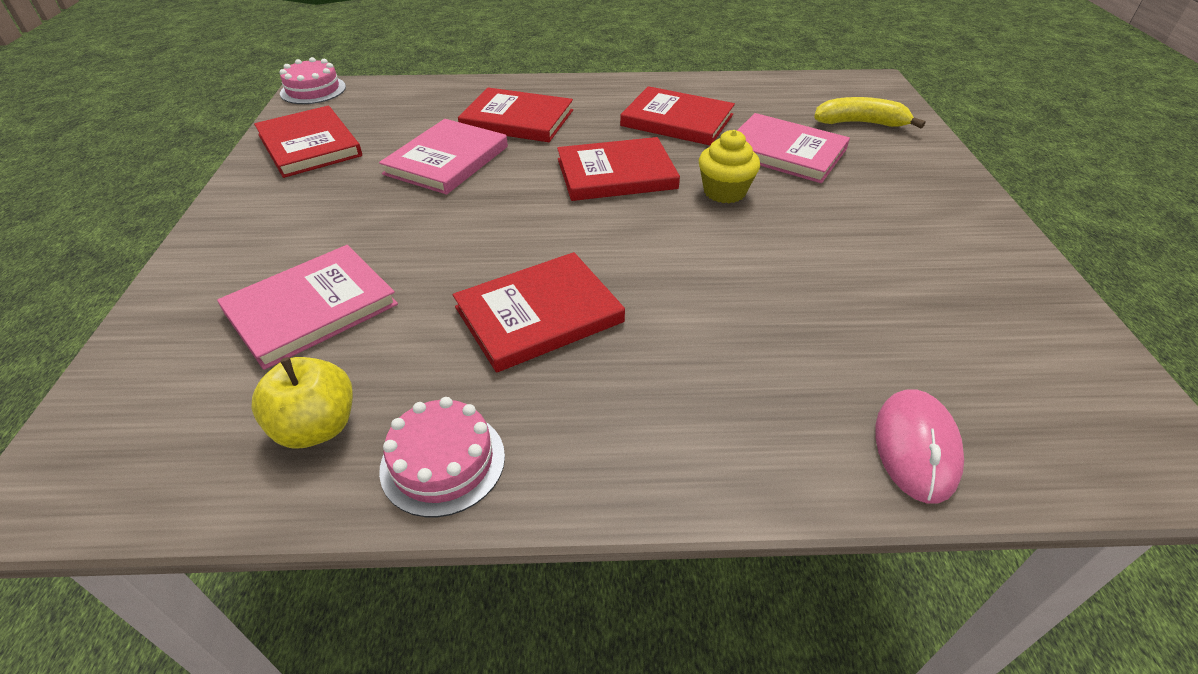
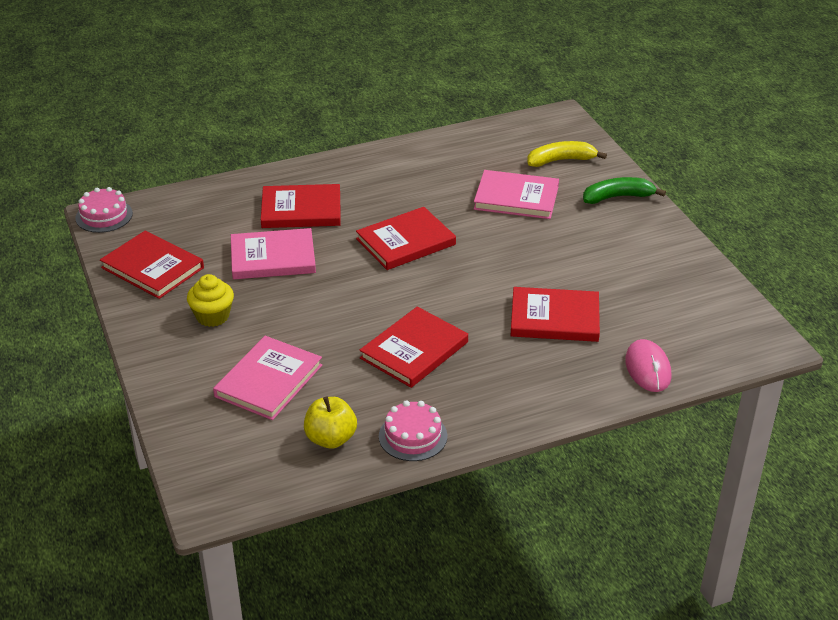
camera: 20 degrees left, 5 degrees down
(446, 160) = (273, 257): pink book -> pink book turned 75 degrees clockwise
(677, 120) = (426, 185): red book -> red book (554, 318)
(724, 192) = (488, 240): yellow cupcake -> yellow cupcake (212, 316)
(927, 175) = (618, 197): none -> green banana

